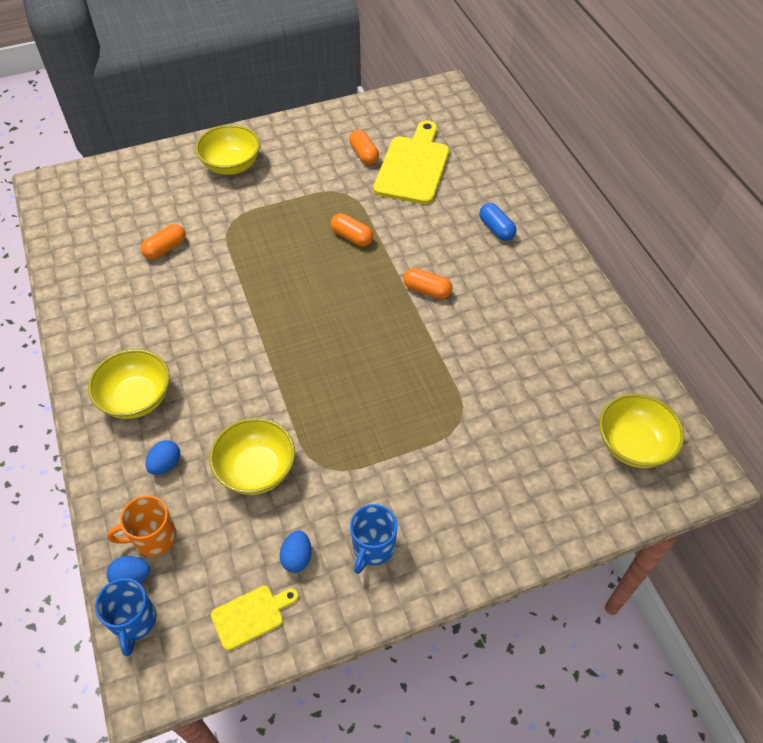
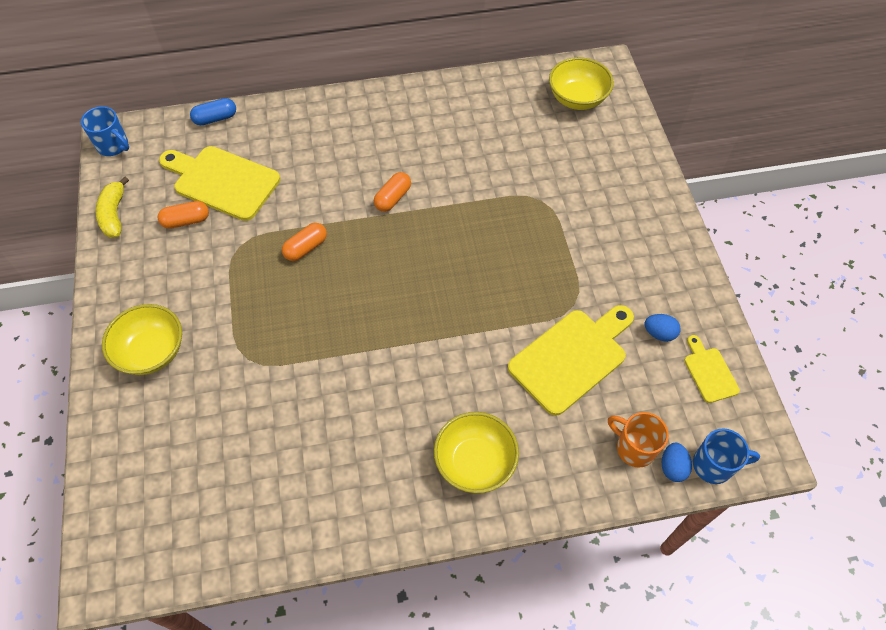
camera: 80 degrees left, 5 degrees up
(153, 538) = (634, 448): orange mug -> orange mug turned 135 degrees clockwise
(165, 249) = (268, 429): orange capsule -> none
(165, 464) = (557, 435): blue egg -> none
(256, 470) = (571, 357): yellow bowl -> yellow cutting board
(360, 112) = (114, 214): none -> yellow banana
(373, 547) = (653, 278): blue mug -> blue mug (113, 146)
(496, 229) = (331, 133): blue capsule -> blue capsule (215, 118)

